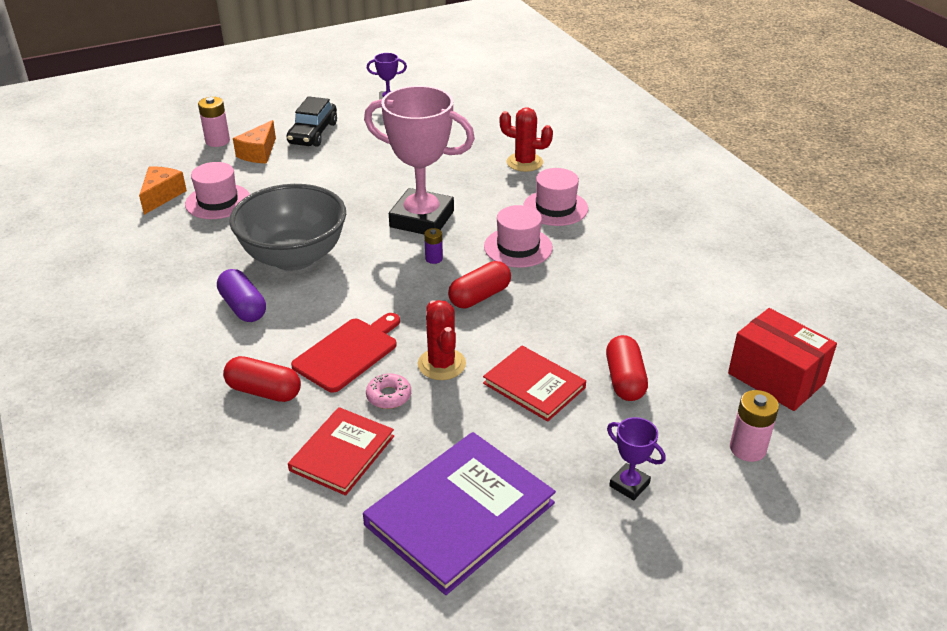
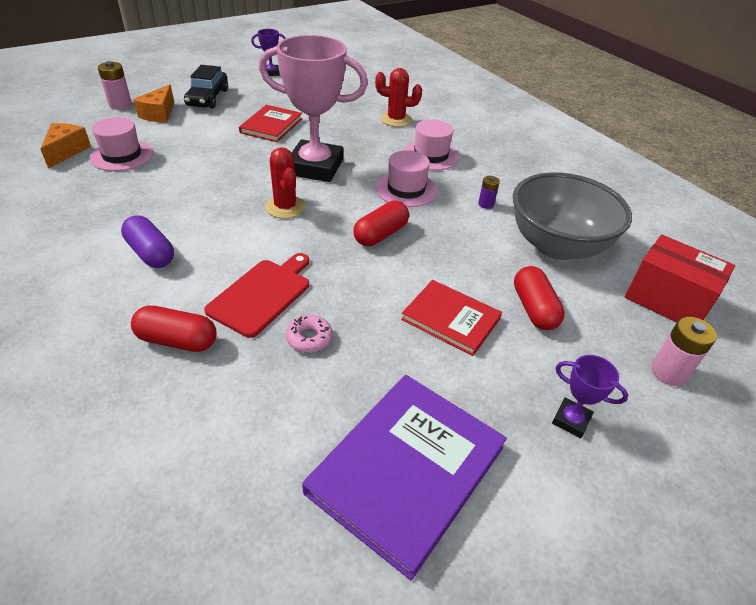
camera: 10 degrees left, 5 degrees up
(294, 257) = (199, 203): grey bowl -> grey bowl (557, 246)
(342, 453) = (268, 406): red book -> red book (271, 126)
(434, 258) = (332, 201): purple battery -> purple battery (486, 204)
(441, 364) = (357, 302): red cactus -> red cactus (285, 207)

